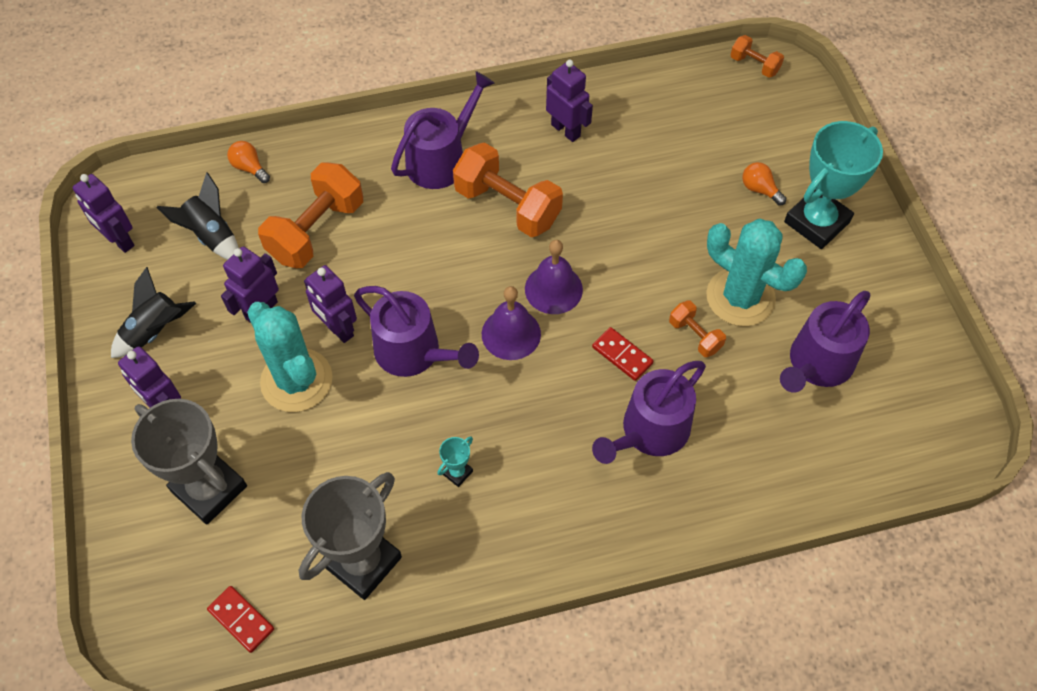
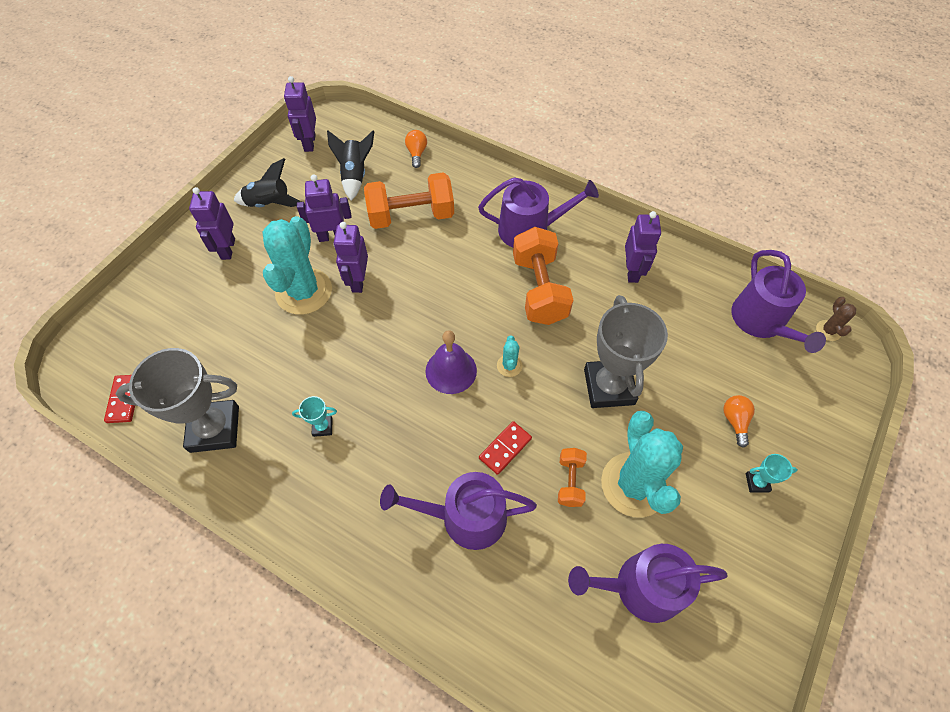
camera: 45 degrees right, 0 degrees up
(209, 489) = (195, 312): grey trophy -> grey trophy (609, 387)
(414, 352) = (382, 331): purple watering can -> purple watering can (761, 322)
(553, 289) = (509, 365): purple bell -> turquoise cactus
(622, 355) = (505, 448): red domino -> red domino turned 45 degrees clockwise
(754, 65) = (828, 330): orange dumbbell -> brown cactus
(816, 222) = (757, 482): turquoise trophy -> turquoise trophy, size x0.42

